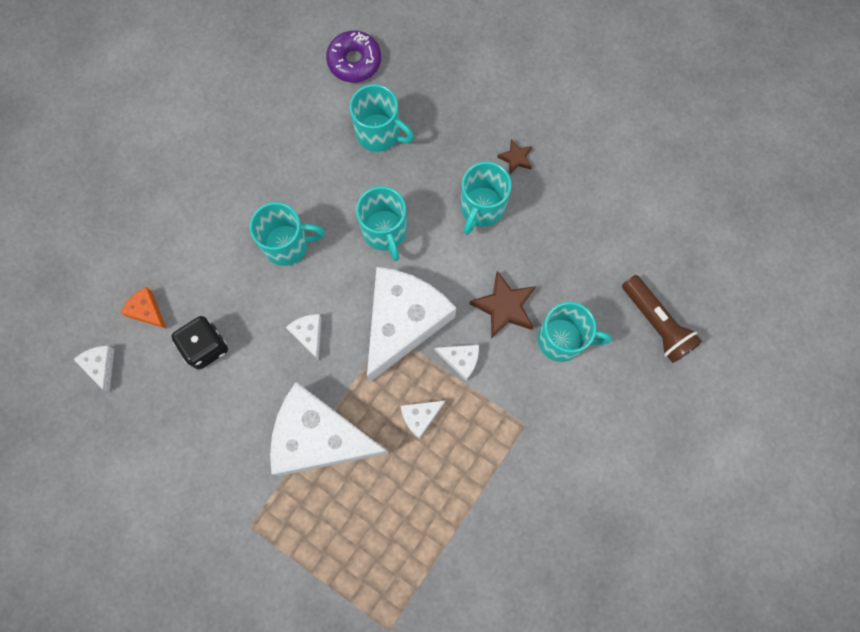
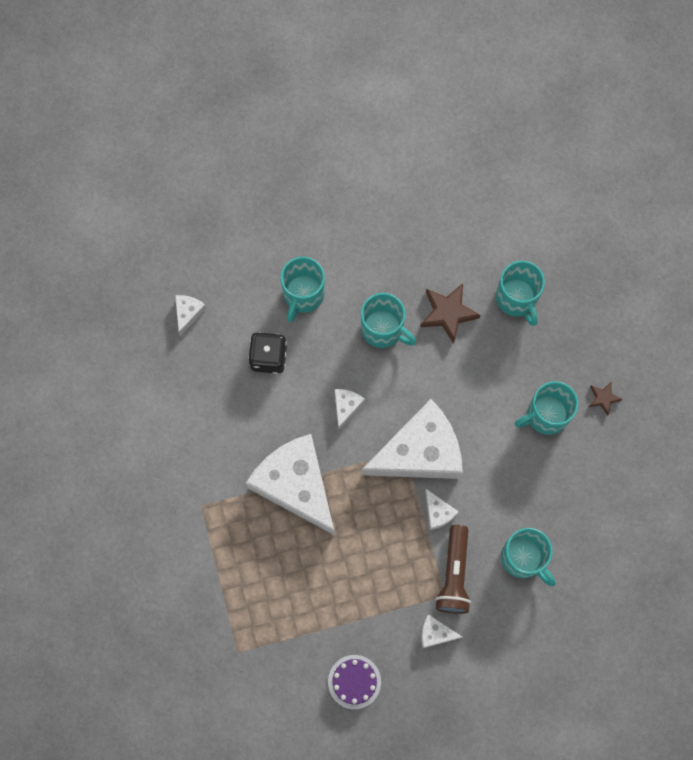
camera: 40 degrees right, 0 degrees up
(147, 311) = (248, 299): orange cheese -> none
(354, 61) = (543, 228): purple donut -> none
(385, 232) = (460, 376): turquoise mug -> turquoise mug (303, 295)
(420, 417) = (376, 528): white cheese -> white cheese (435, 633)
(504, 307) = (501, 500): brown star -> brown star (448, 313)
(511, 566) = (354, 681): none -> purple cake
(656, 323) = (602, 604): brown flashlight -> brown flashlight (454, 574)

